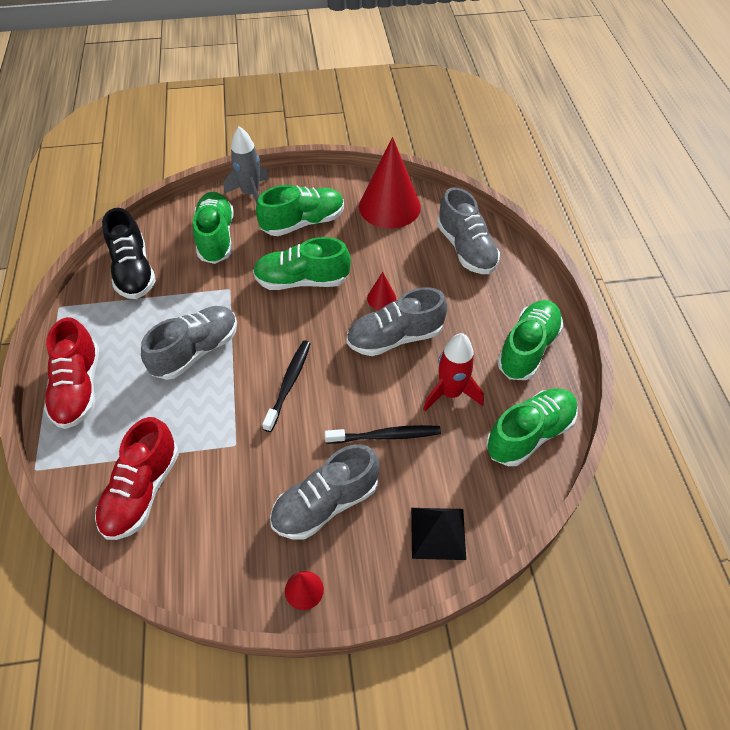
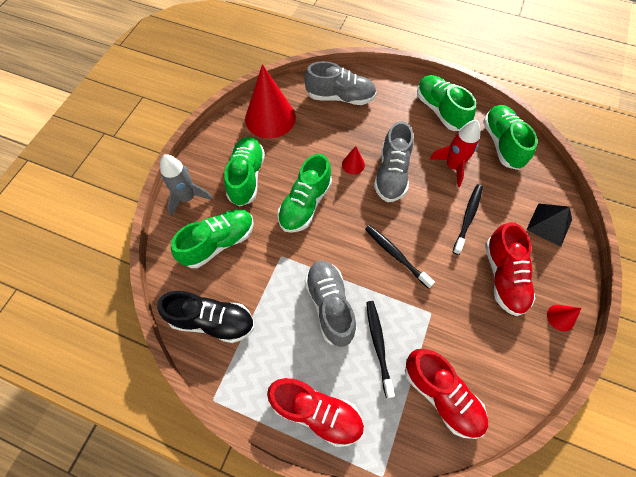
camera: 60 degrees left, 10 degrees up
(171, 411) = (378, 345): none -> black toothbrush
(216, 237) = (218, 242): green shoe -> green shoe turned 120 degrees clockwise
(325, 503) = (503, 276): grey shoe -> red shoe

